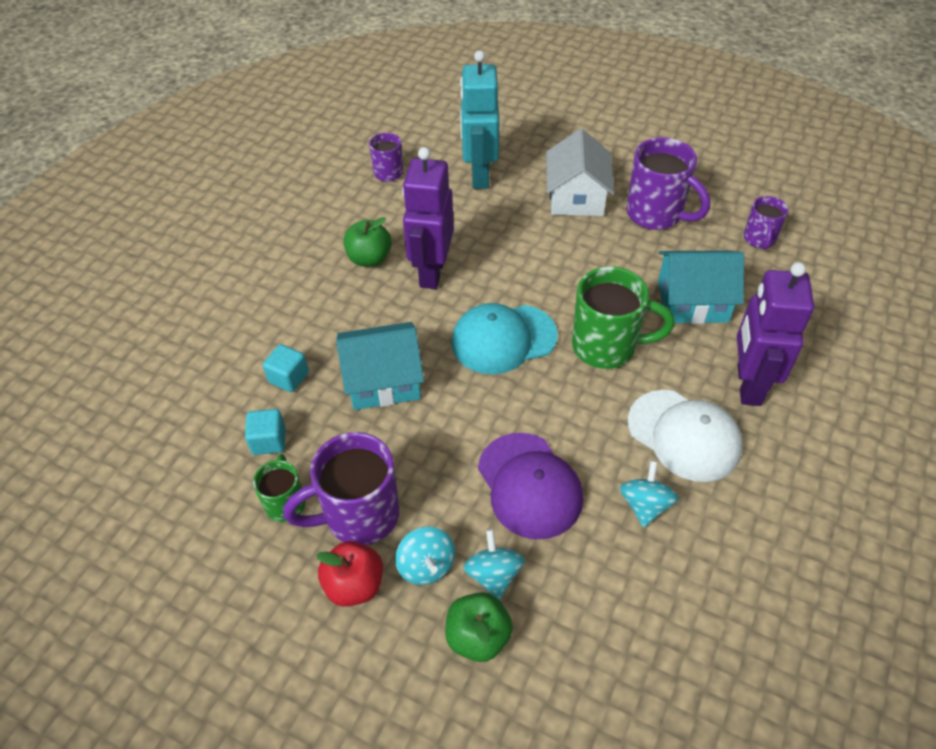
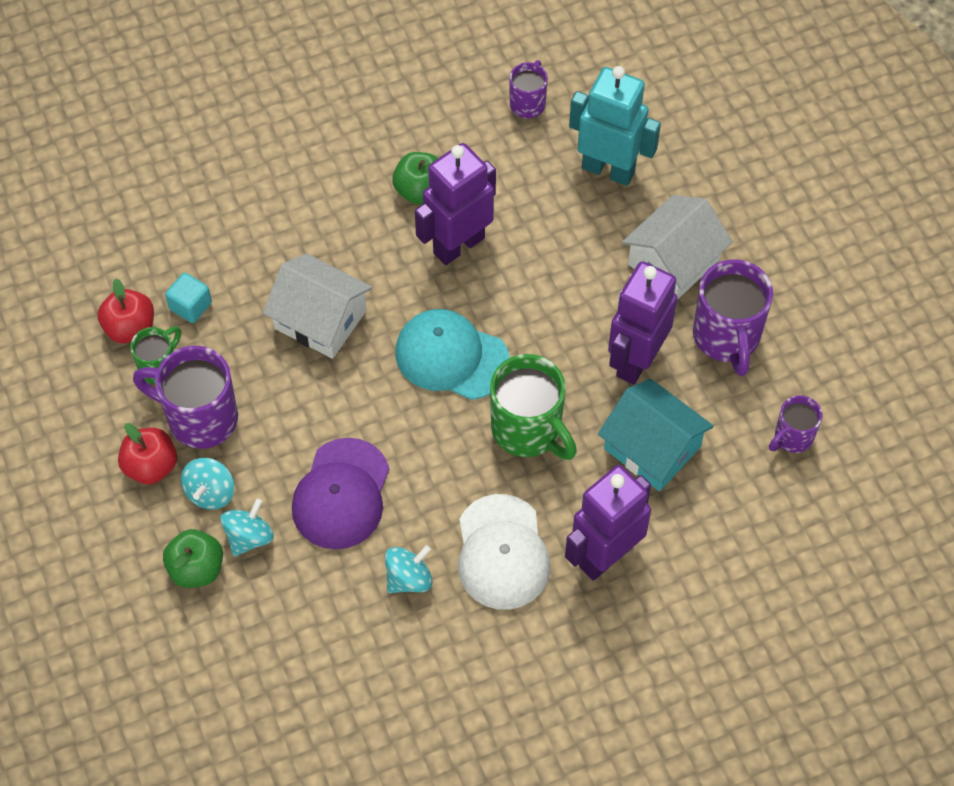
camera: 40 degrees right, 10 degrees up
(231, 492) = (130, 328): none -> red apple
(289, 378) = (252, 261): turquoise cube -> none
(383, 380) = (320, 319): turquoise house -> white house
(479, 175) = (608, 169): turquoise robot -> turquoise robot turned 75 degrees clockwise
(621, 261) = (636, 360): none -> purple robot

